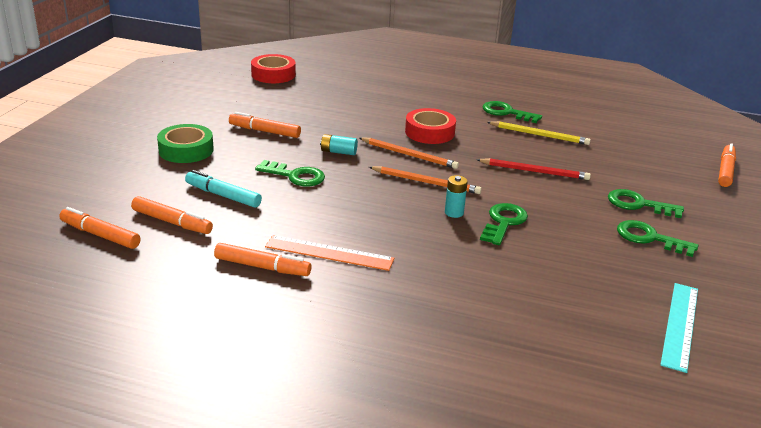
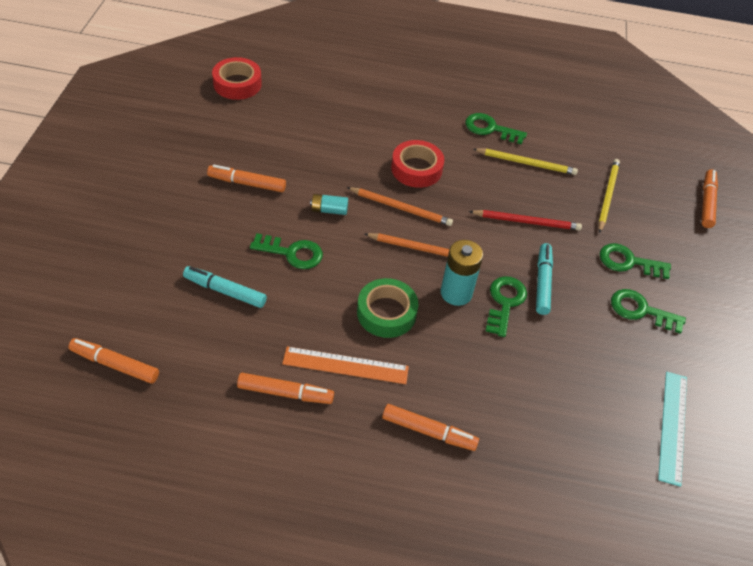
camera: 10 degrees left, 20 degrees up
(172, 222) = (183, 337): orange marker -> orange marker (429, 431)
(186, 150) = (171, 222): green tape -> green tape (386, 313)
(454, 212) = (456, 293): turquoise battery -> turquoise battery, size x1.71
(545, 212) = (542, 282): none -> turquoise marker
(620, 160) = (607, 196): none -> yellow pencil

